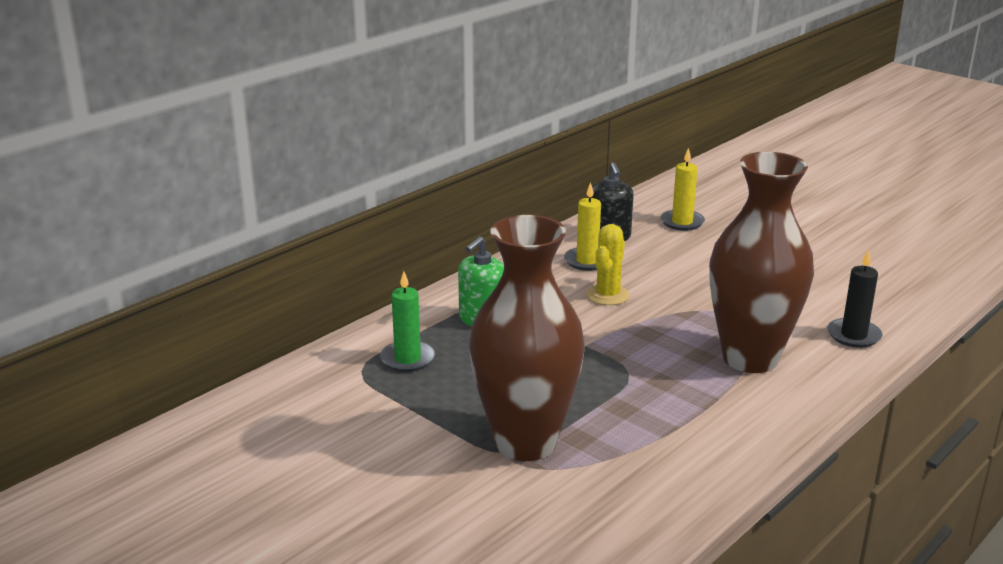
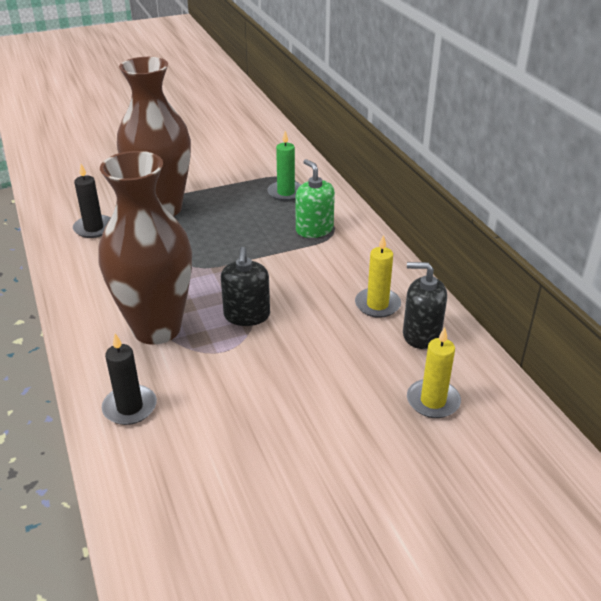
camera: 115 degrees right, 10 degrees up
(608, 295) = (308, 295): yellow cactus -> none
(626, 482) = (94, 228): none -> black candle
(674, 317) = (246, 315): none -> black soap dispenser

